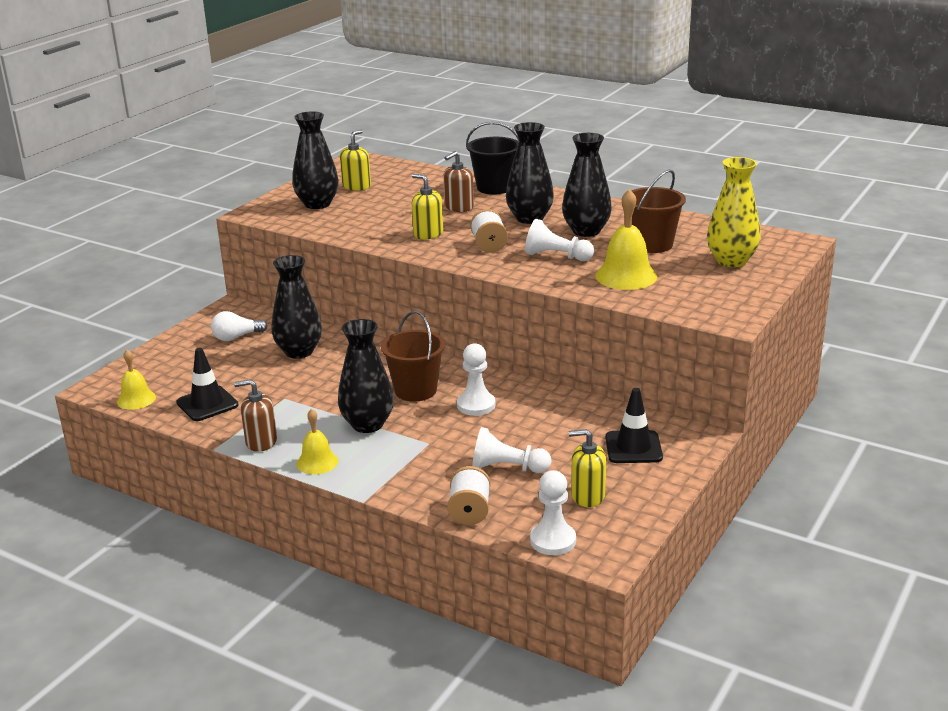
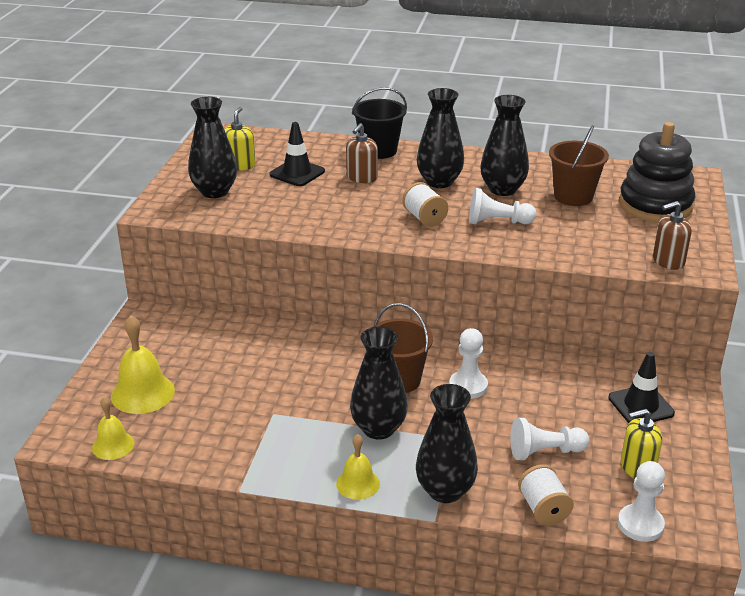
camera: 20 degrees left, 5 degrees up
(207, 404) = (196, 436): black traffic cone -> black traffic cone (297, 173)
(236, 337) = (174, 349): white light bulb -> none
(261, 442) = (284, 471): brown soap dispenser -> brown soap dispenser (668, 261)
(299, 351) = (251, 355): black vase -> black vase (445, 491)
(428, 234) = (355, 213): yellow soap dispenser -> none
(626, 276) = (577, 235): yellow bell -> yellow bell (142, 393)
(731, 261) = (655, 205): yellow vase -> black stacking toy

